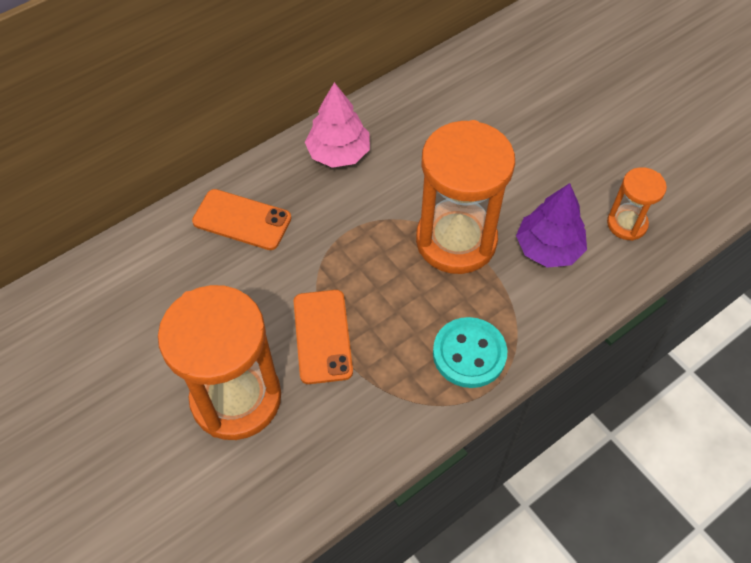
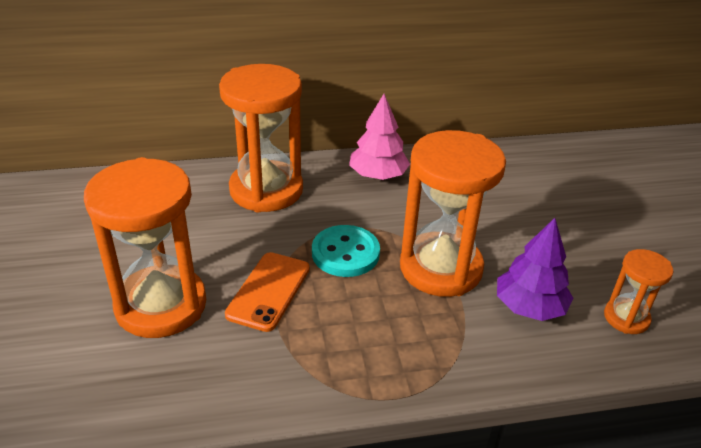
camera: 25 degrees right, 20 degrees down
(242, 220) = (266, 190): orange phone -> orange hourglass
(469, 354) = (394, 359): turquoise button -> turquoise button (345, 253)

